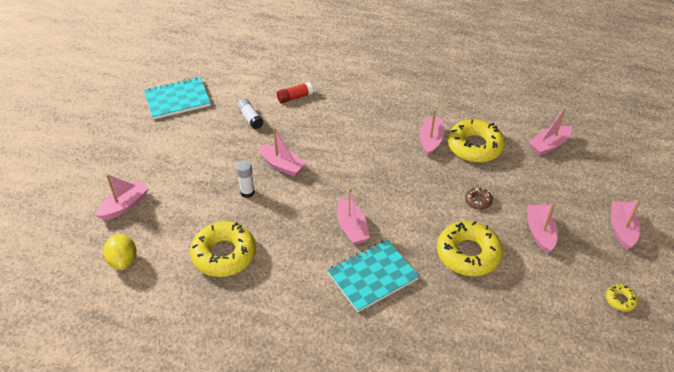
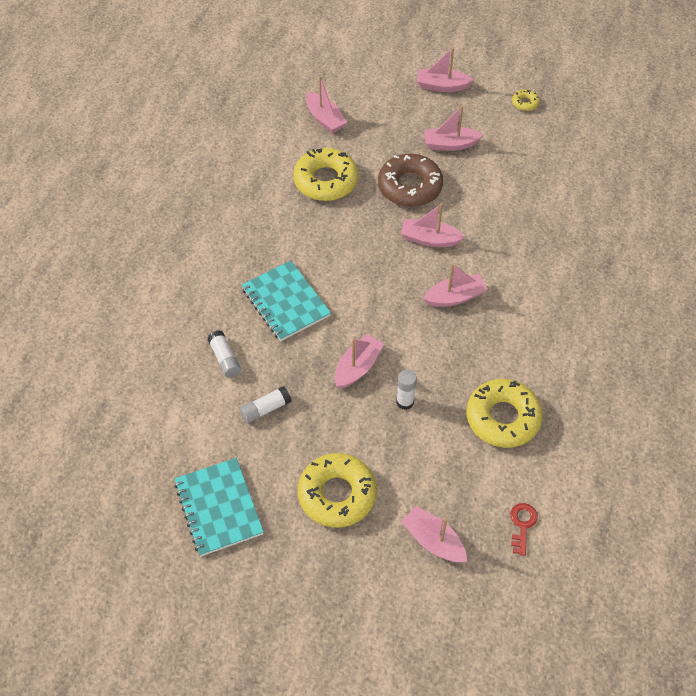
camera: 90 degrees left, 10 degrees up
(123, 261) = (522, 525): yellow lemon -> red key
(294, 97) = (224, 358): red glue stick -> white glue stick
(372, 276) = (518, 280): turquoise notebook -> turquoise notebook (285, 302)
(430, 140) = (315, 219): pink boat -> pink boat (429, 239)
(468, 254) = (482, 202): yellow donut -> yellow donut (337, 494)
(478, 201) = (410, 186): brown donut -> brown donut, size x2.24

